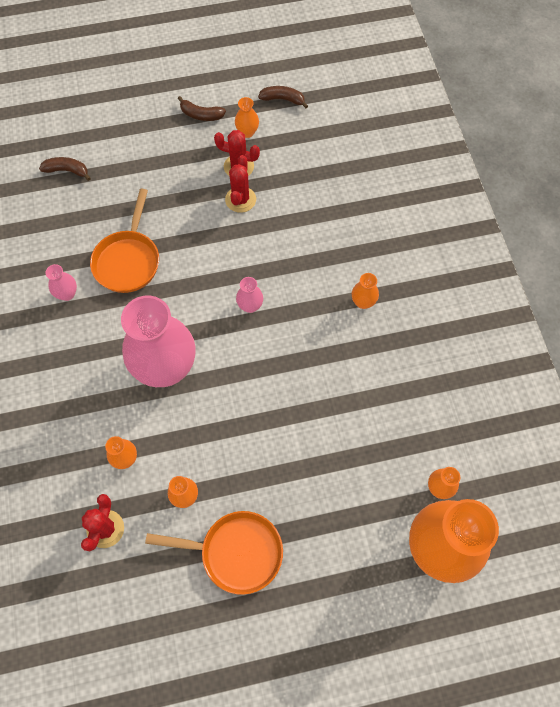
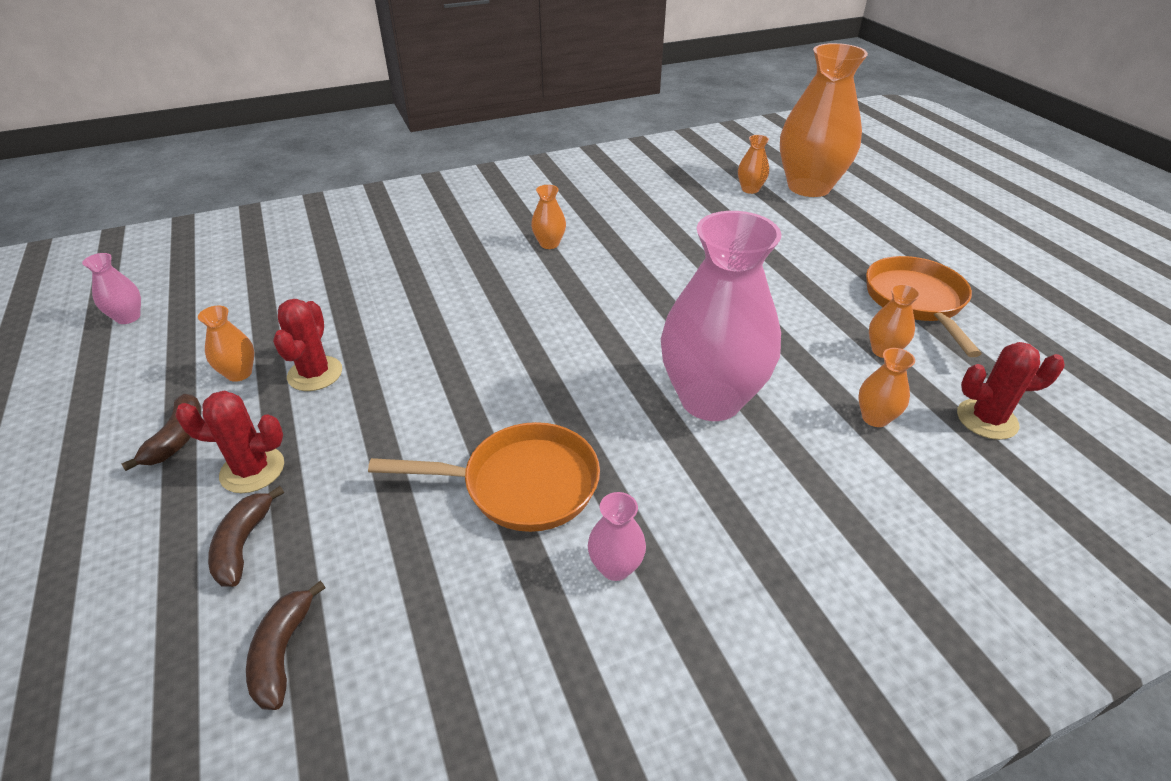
camera: 100 degrees left, 25 degrees down
(240, 199) = (385, 363): red cactus -> red cactus (252, 470)
(250, 306) = (578, 330): pink vase -> pink vase (128, 317)
(283, 99) = (176, 342): brown banana -> brown banana (243, 544)

